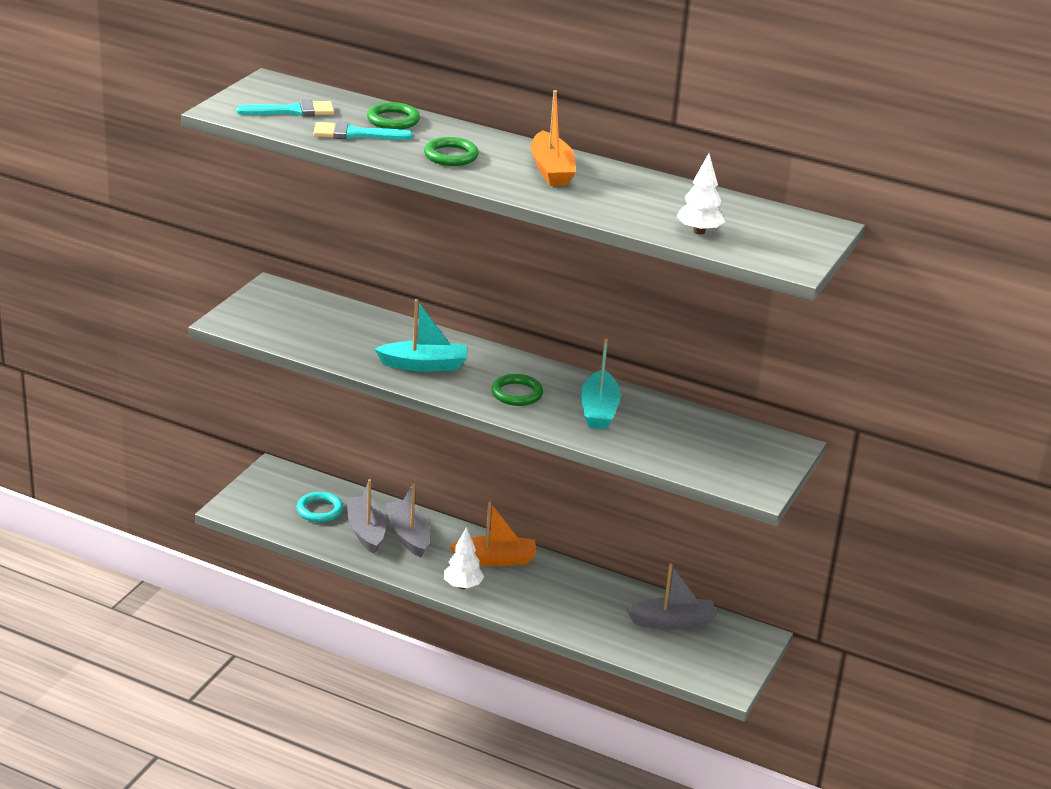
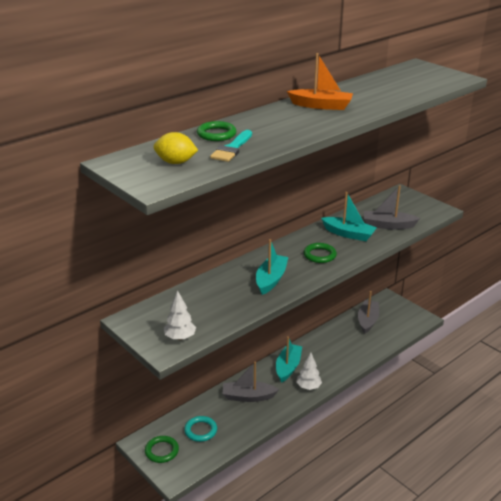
camera: 65 degrees left, 0 degrees up
(292, 111) = (175, 162): turquoise brush -> yellow lemon
(366, 531) = (235, 414): grey boat -> grey boat (388, 225)
(451, 156) = (285, 127): green ring -> green ring (161, 451)
(495, 559) = (288, 367): orange boat -> turquoise boat
(699, 231) = (417, 88): white tree -> white tree (180, 337)

